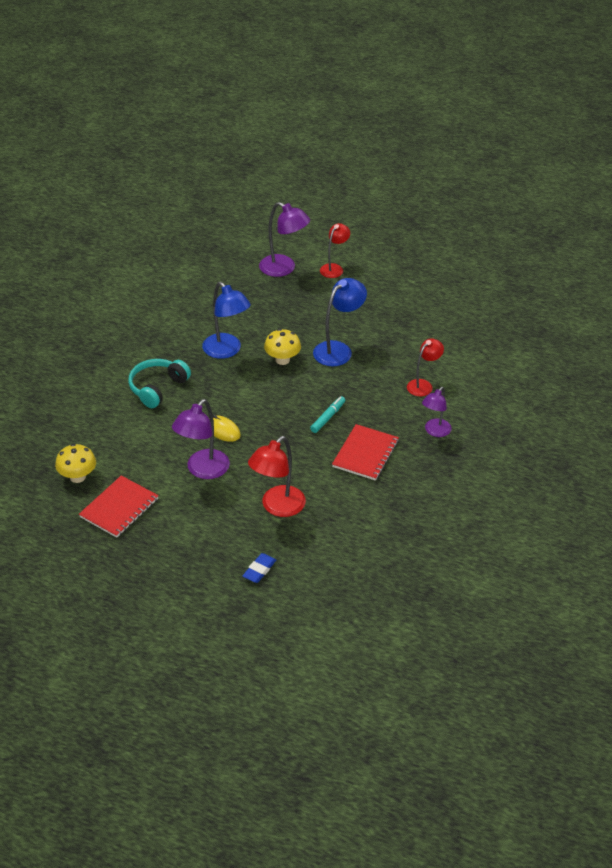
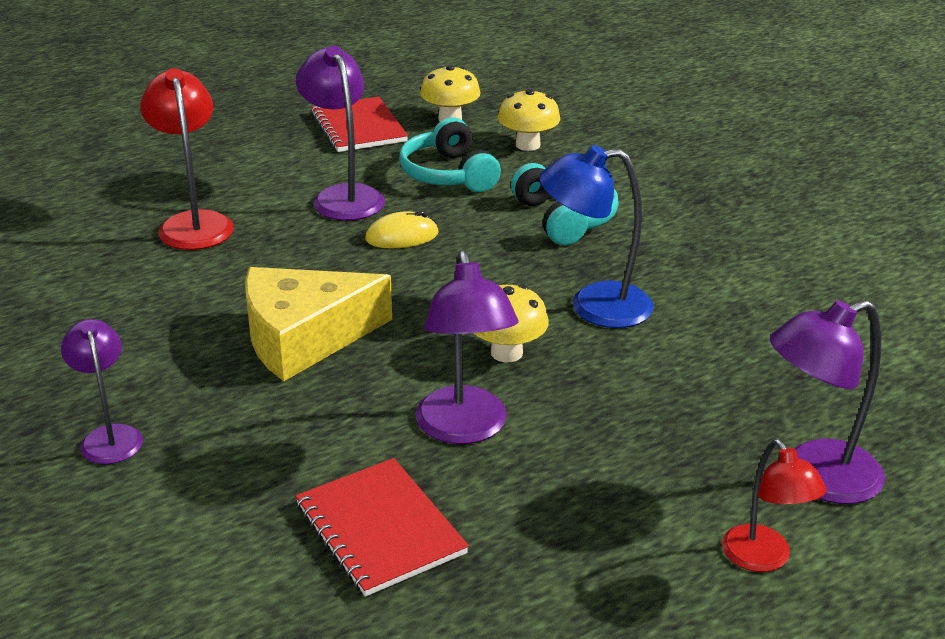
camera: 125 degrees right, 10 degrees down
(86, 433) = (527, 145): none -> yellow mushroom
(146, 445) = (448, 174): none -> turquoise headphones
(259, 570) = (119, 175): blue eraser -> none
(328, 417) = (303, 337): turquoise marker -> yellow cheese
(338, 350) = (464, 429): blue lamp -> purple lamp
(365, 454) = (174, 337): red notebook -> red notebook (380, 529)
(423, 385) = (237, 488): red lamp -> none

